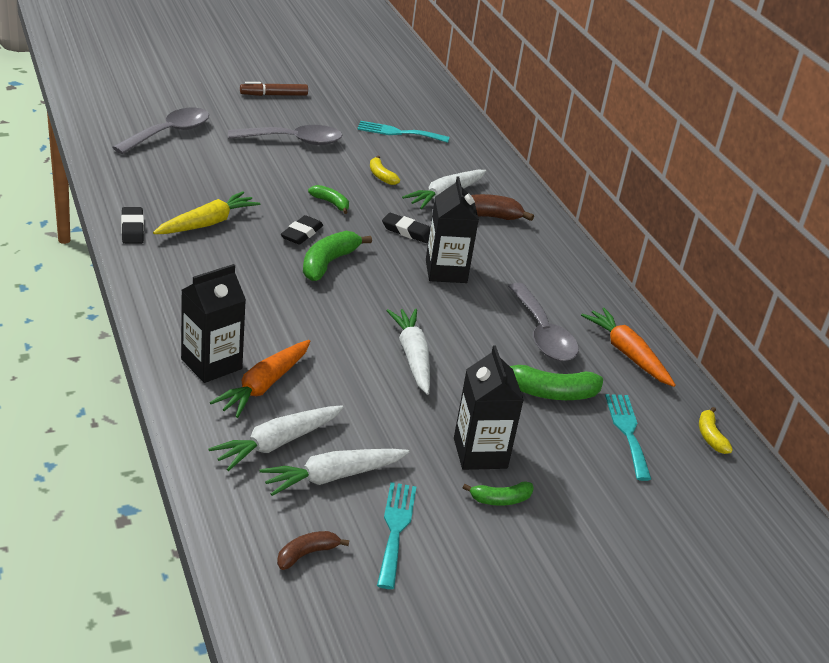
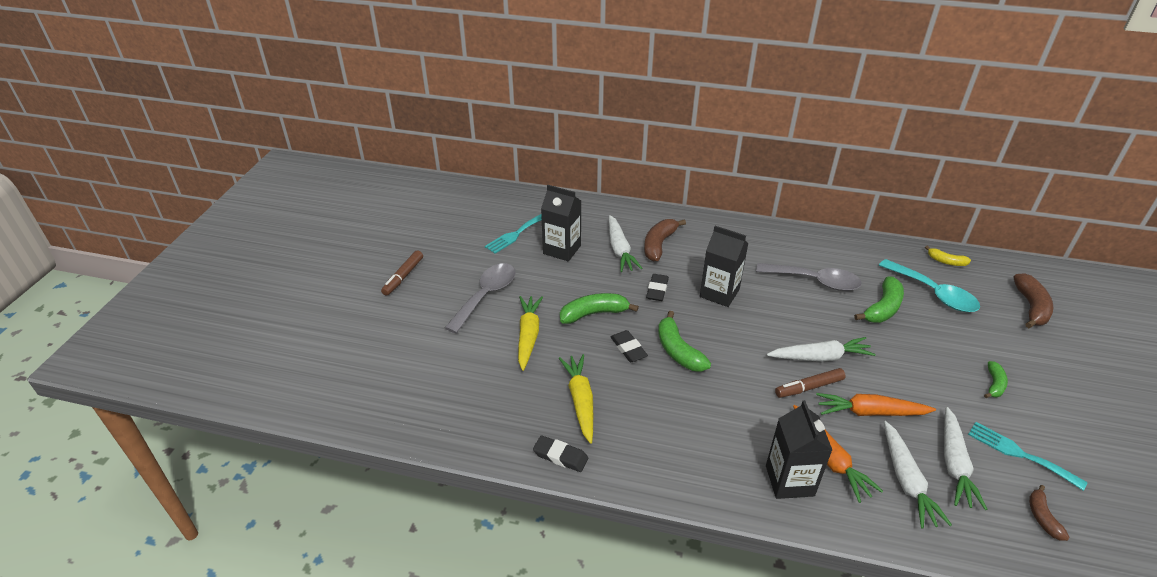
camera: 50 degrees left, 5 degrees up
(169, 133) = (415, 368): grey spoon -> none
(263, 176) = (528, 336): none -> yellow carrot
(331, 203) = (594, 314): green banana -> green banana, size x1.68
(356, 356) = (809, 387): none -> brown marker
(381, 176) = (572, 270): yellow banana -> none
(407, 231) = (657, 290): black eraser -> black eraser turned 45 degrees counterclockwise
(412, 357) = (820, 357): white carrot -> white carrot turned 150 degrees clockwise
(480, 453) = (942, 372): black carton -> black carton (562, 249)
(627, 354) = (851, 255): orange carrot -> orange carrot (870, 412)
(627, 432) = (934, 293): turquoise fork -> turquoise spoon
(698, 524) = (1031, 307): none -> brown banana

